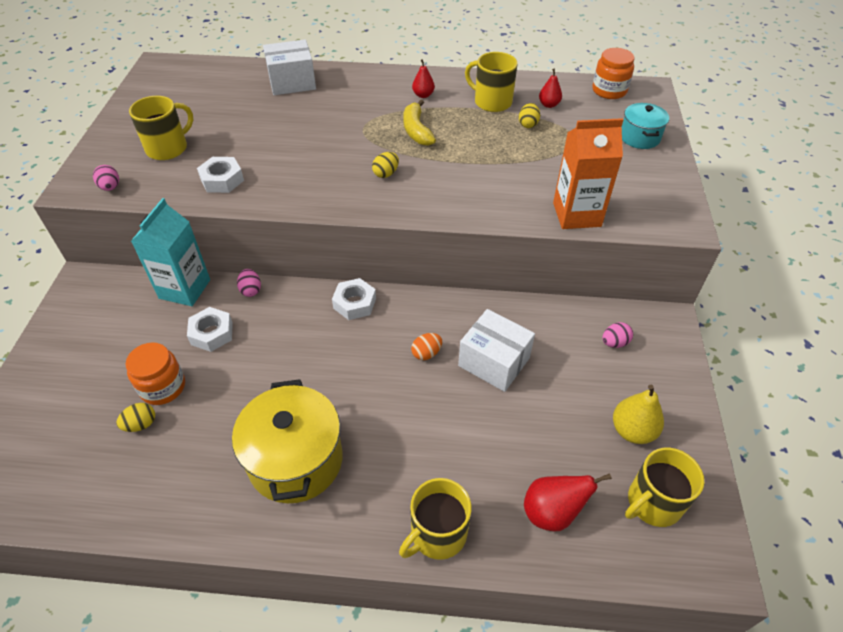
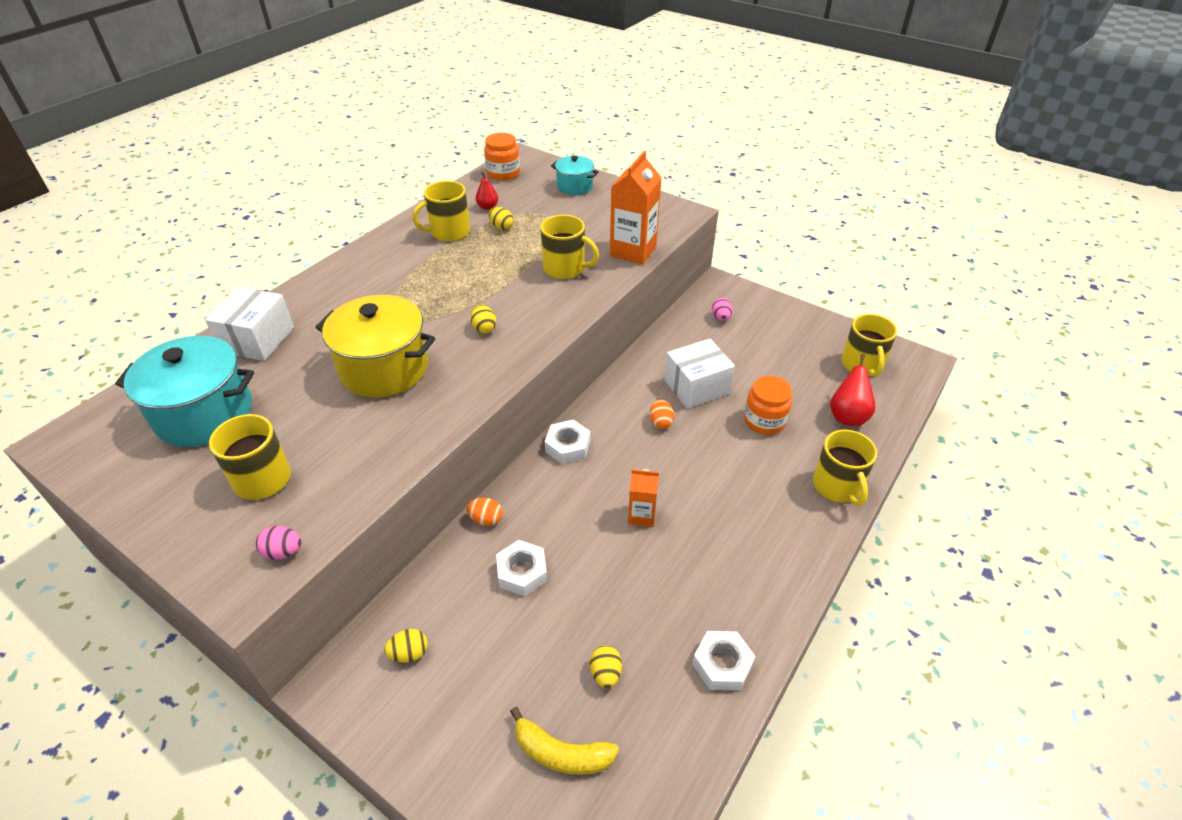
camera: 60 degrees left, 5 degrees down
(119, 306) = (409, 653): none -> yellow egg
(163, 387) = (567, 639): orange jar -> orange jar (764, 421)
(184, 289) = (435, 578): turquoise carton -> none
(209, 99) = (204, 414): none -> turquoise pot
(222, 180) = (374, 446): white nut -> white nut (722, 664)
(251, 290) = (486, 519): pink egg -> orange egg
(295, 460) = (722, 553): yellow pot -> yellow pot (384, 368)
(307, 384) = (641, 515): none -> orange carton
(416, 130) = (441, 288): yellow banana -> yellow banana (561, 753)
(423, 95) = (392, 264): red pear -> none
(506, 183) = (565, 268): none -> yellow mug
(632, 430) = (801, 346): yellow pear -> none

